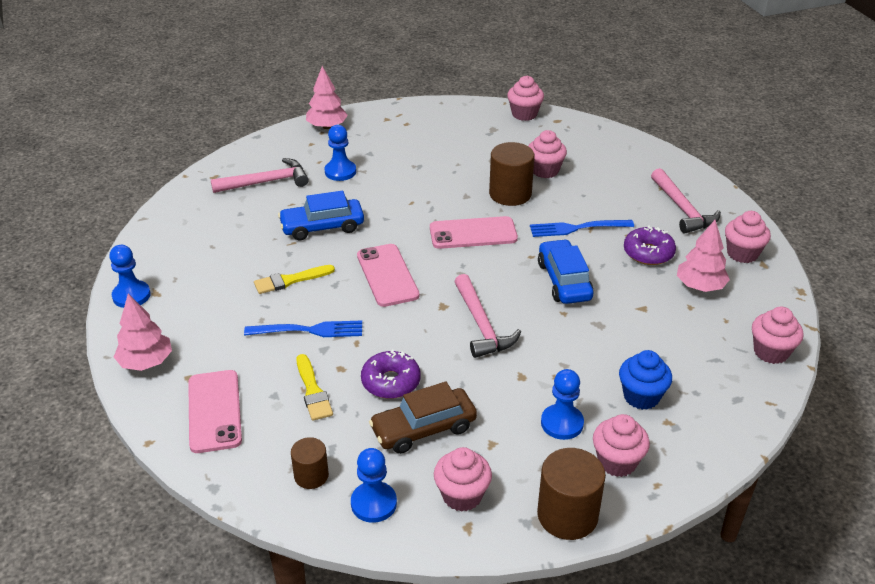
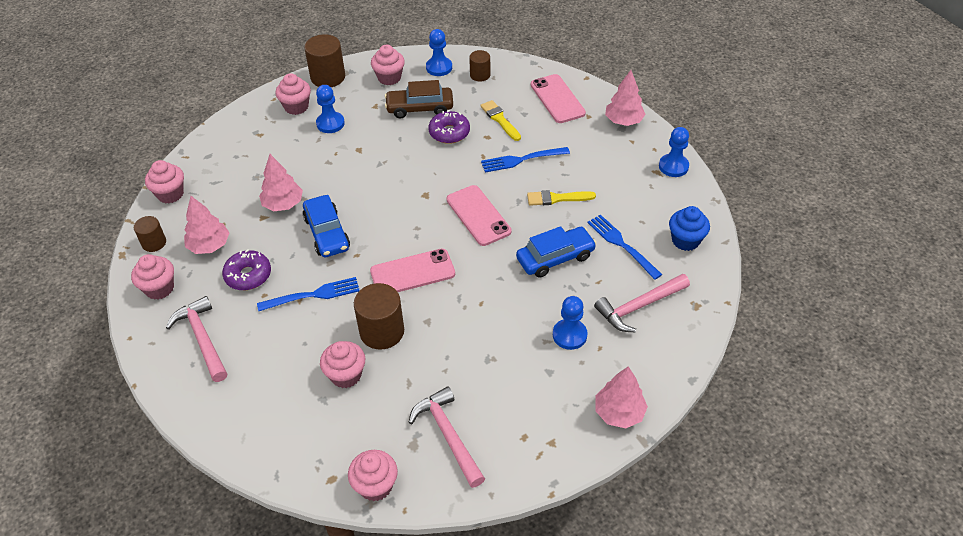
camera: 170 degrees right, 10 degrees up
(248, 229) = (622, 245): none -> blue fork
(290, 280) = (557, 198): yellow brush -> yellow brush turned 150 degrees counterclockwise
(423, 428) = (420, 108): brown car -> brown car turned 150 degrees counterclockwise
(481, 325) = (392, 183): pink hammer -> pink hammer (448, 436)
(619, 319) = (283, 204): none -> pink tree
(641, 396) = (275, 148): blue cupcake -> blue cupcake (685, 240)
(768, 298) = (154, 243): none -> brown cylinder

